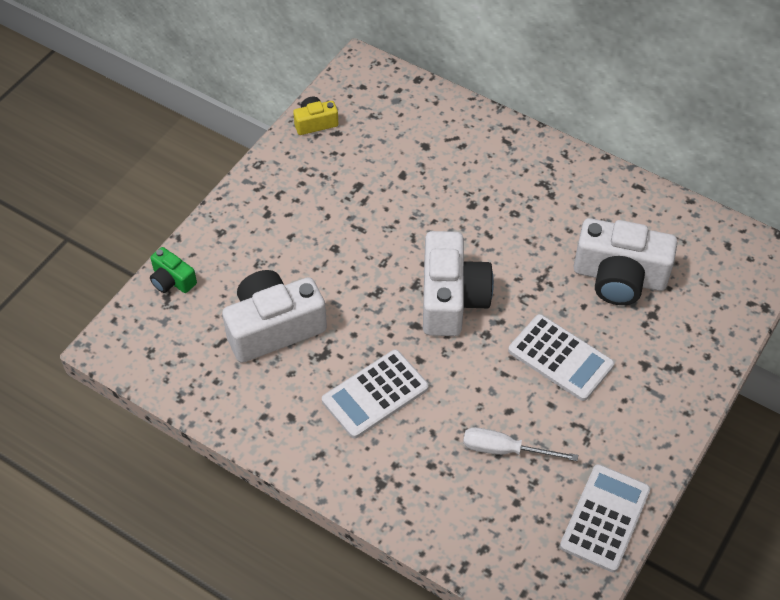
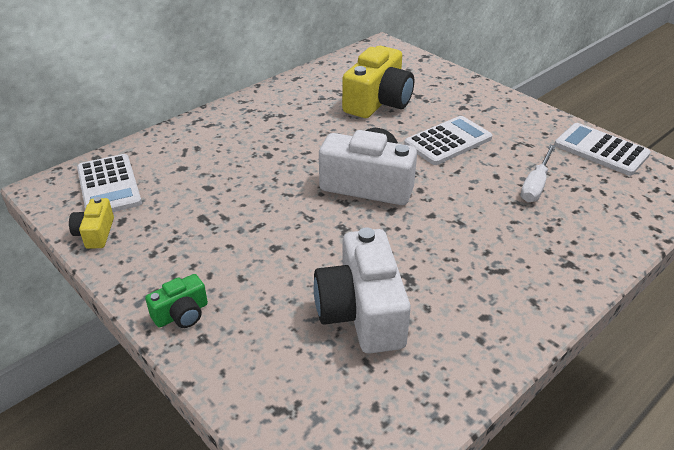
camera: 75 degrees left, 15 degrees down
(172, 280) = (254, 399): green camera -> green camera (181, 314)
(375, 394) = (466, 250): white calculator -> white calculator (109, 186)
(619, 277) = (378, 102): white camera -> yellow camera

